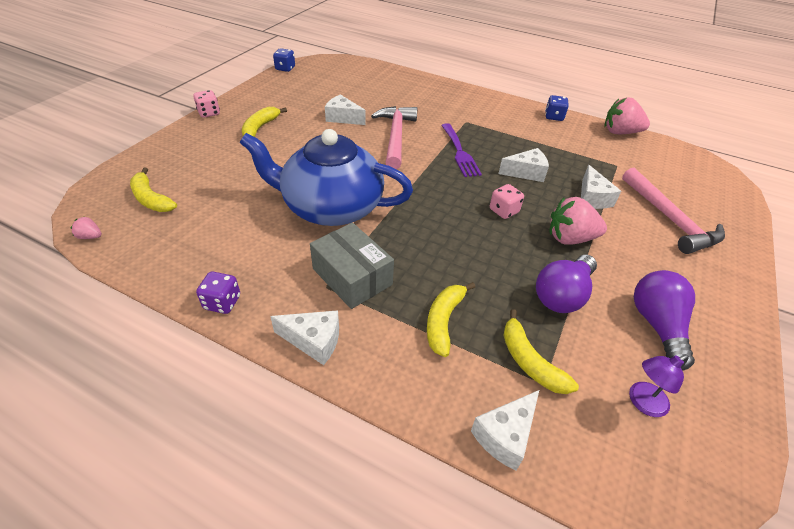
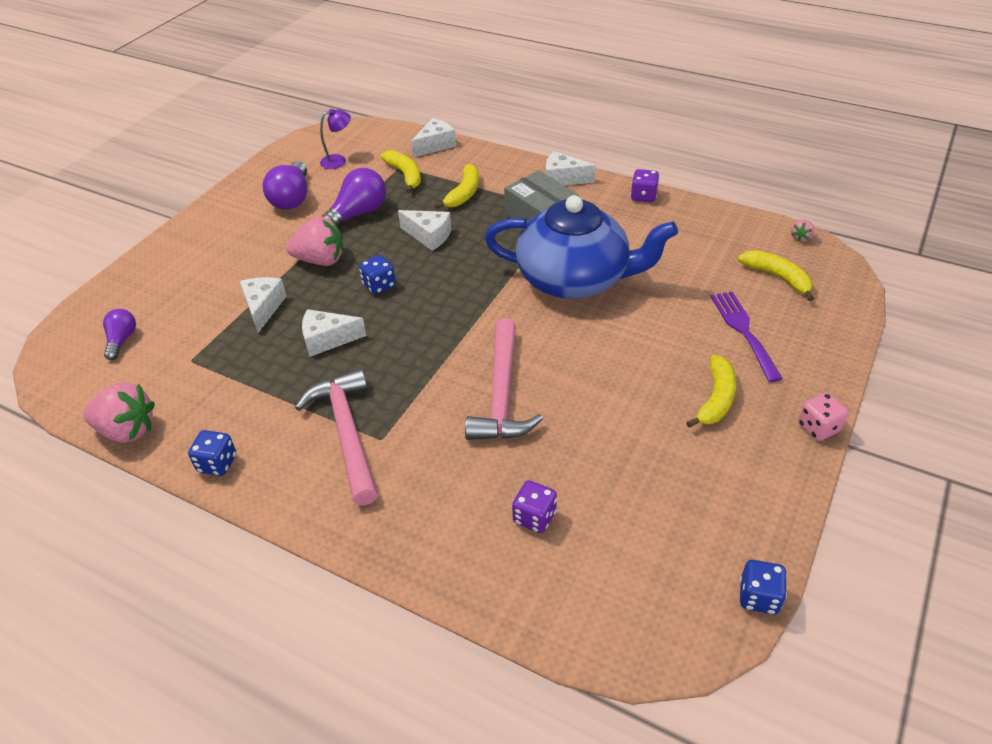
camera: 175 degrees left, 0 degrees up
(90, 236) = (801, 237): pink strawberry -> pink strawberry turned 105 degrees clockwise
(343, 118) = (591, 432): white cheese -> white cheese (429, 236)
(379, 92) = (534, 517): none -> purple dice
(460, 152) = (408, 369): purple fork -> purple fork (743, 331)
(504, 211) = (379, 285): pink dice -> blue dice
(669, 219) = (193, 286): pink hammer -> pink hammer (347, 433)
(681, 180) = (122, 340): none -> purple light bulb

